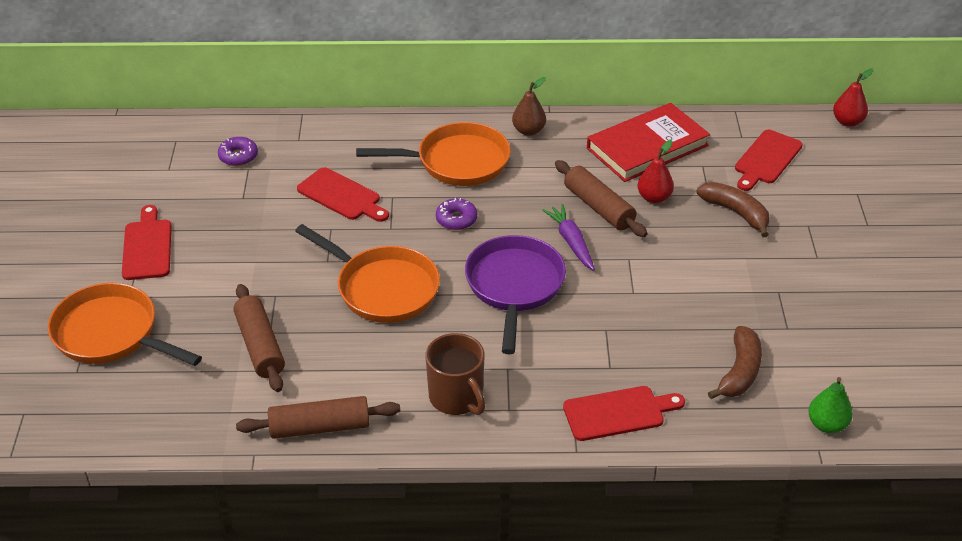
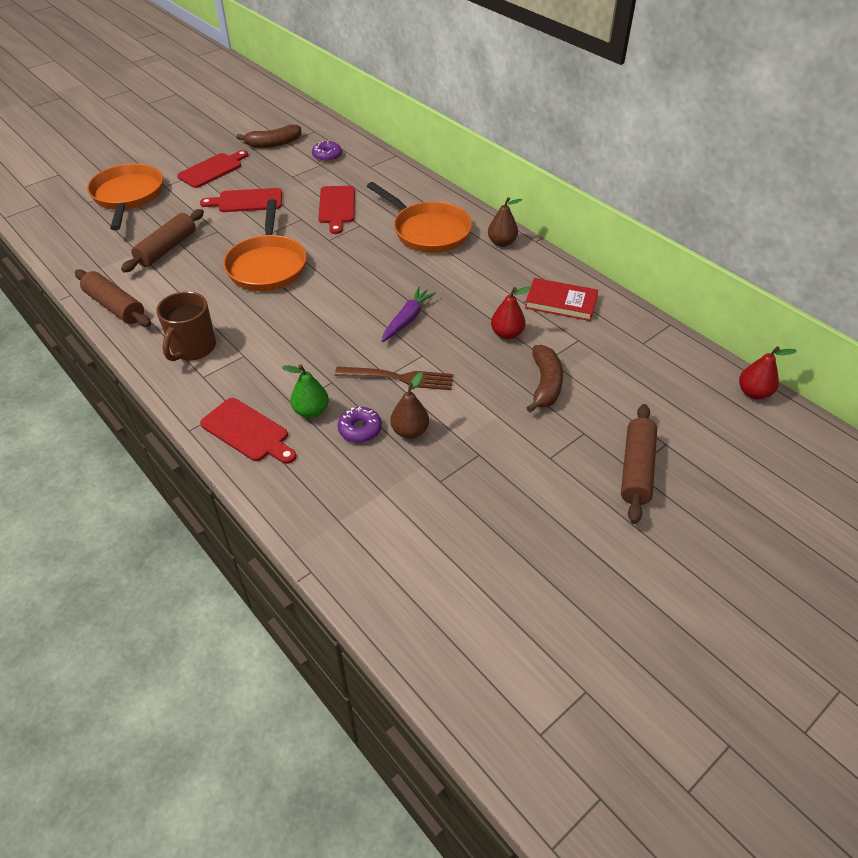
camera: 50 degrees right, 5 degrees up
(456, 219) = (369, 260): purple donut -> purple donut (360, 429)
(514, 286) = (330, 317): purple pan -> none
(599, 207) = (461, 313): brown rolling pin -> brown rolling pin (636, 469)
(644, 287) = (399, 378): none -> brown fork
(647, 147) = (561, 302): red book -> red book, size x0.66
(715, 315) = (410, 431): none -> brown pear
(739, 372) = (358, 477): brown banana -> brown banana (273, 144)
(766, 159) = (634, 369): red cutting board -> red cutting board (247, 201)
(827, 425) = (346, 562): green pear -> green pear (311, 411)

